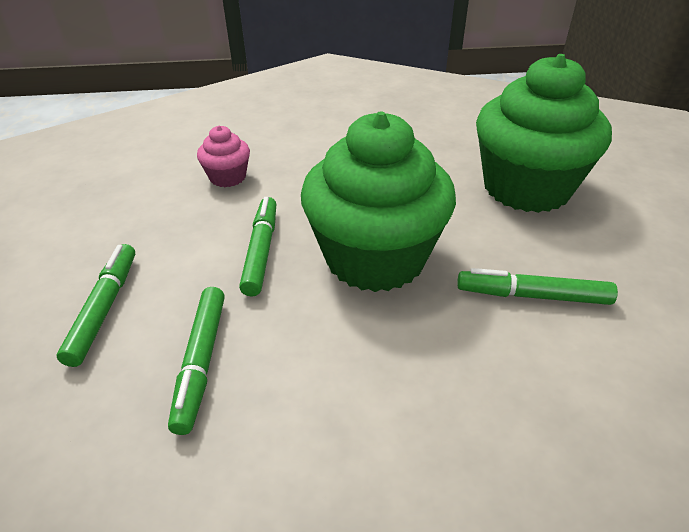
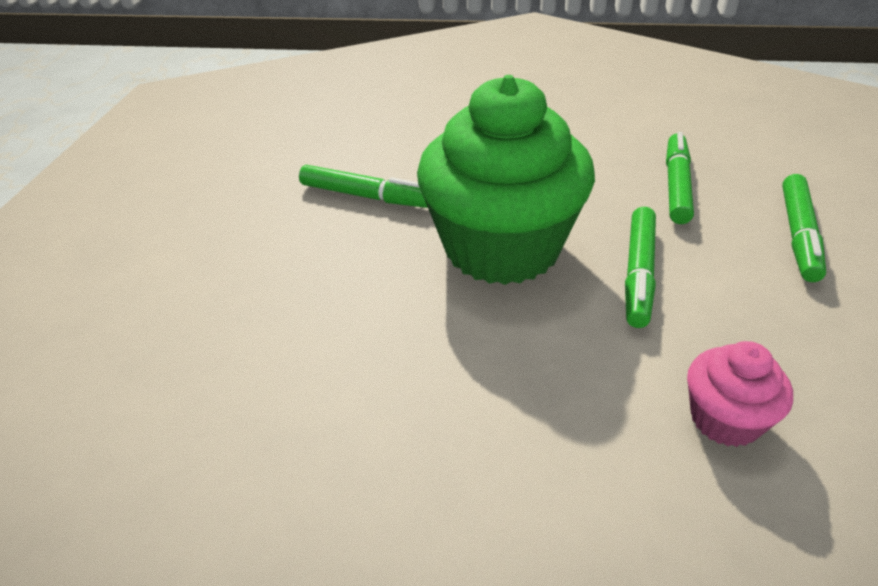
camera: 165 degrees left, 0 degrees up
(526, 188) = (247, 314): green cupcake -> none

